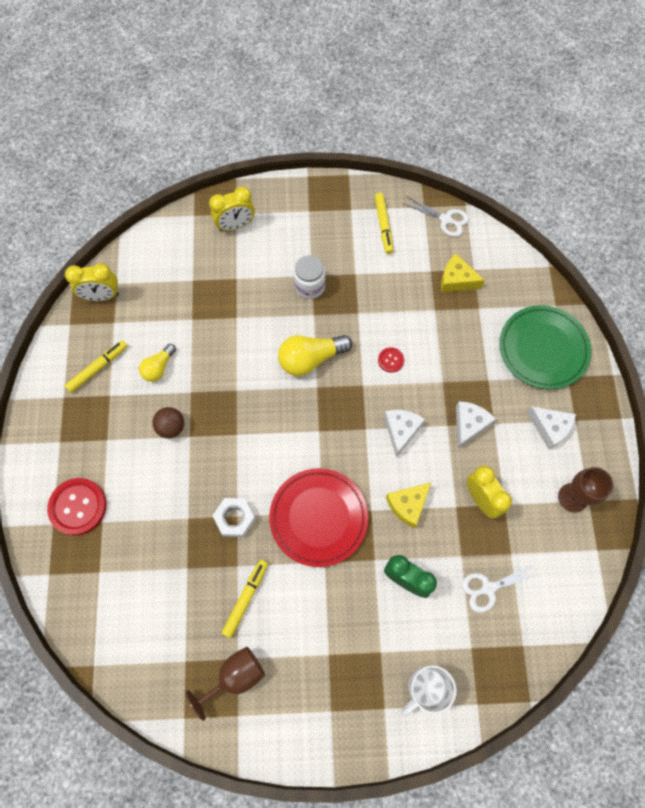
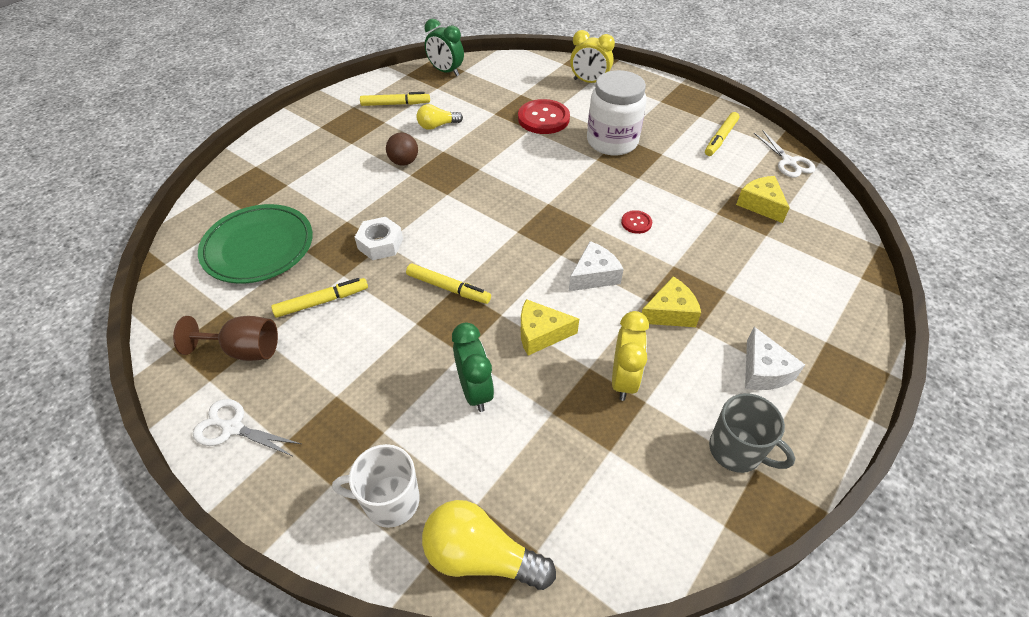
camera: 40 degrees right, 20 degrees down
(78, 507) = (283, 166): red button -> red button (543, 118)
(101, 296) = (446, 71): yellow clock -> green clock
(309, 286) = (612, 141): white jar -> white jar, size x1.61
(310, 359) = (563, 183): yellow light bulb -> yellow light bulb (481, 556)
(318, 517) = (448, 288): red plate -> yellow marker
(469, 425) = (670, 312): white cheese -> yellow cheese
(488, 588) = (552, 463): white scissors -> white scissors (232, 428)
(543, 349) = (814, 302): green plate -> green plate (258, 247)
(572, 497) = (736, 451): brown goblet -> grey mug

